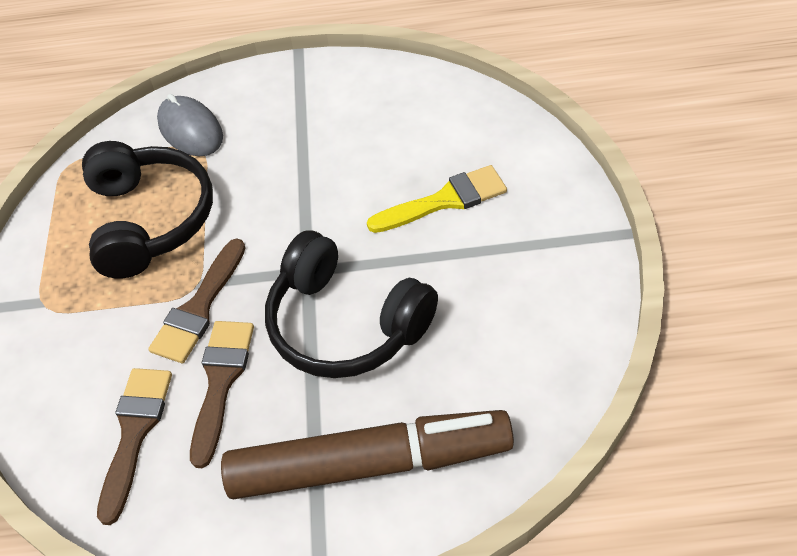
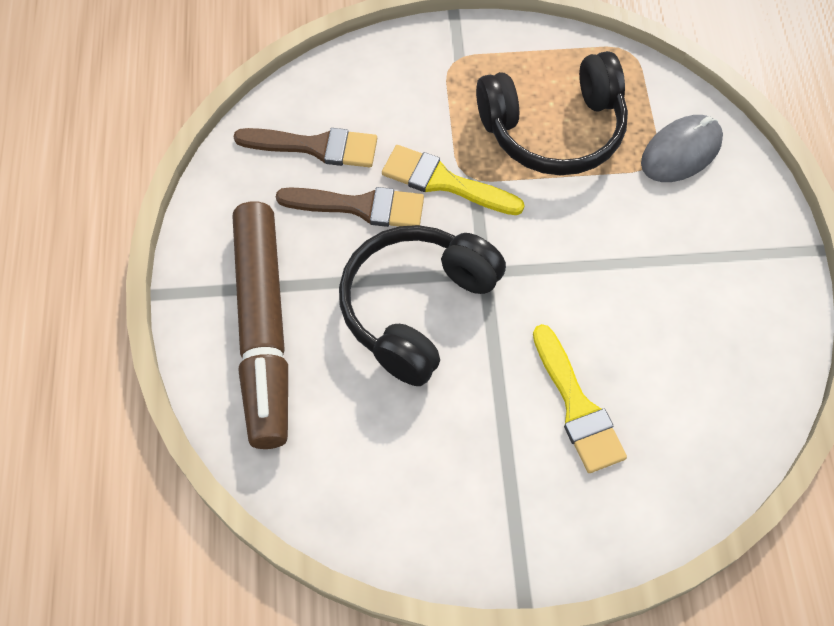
camera: 85 degrees right, 10 degrees up
(199, 308) = (444, 182): brown brush -> yellow brush

